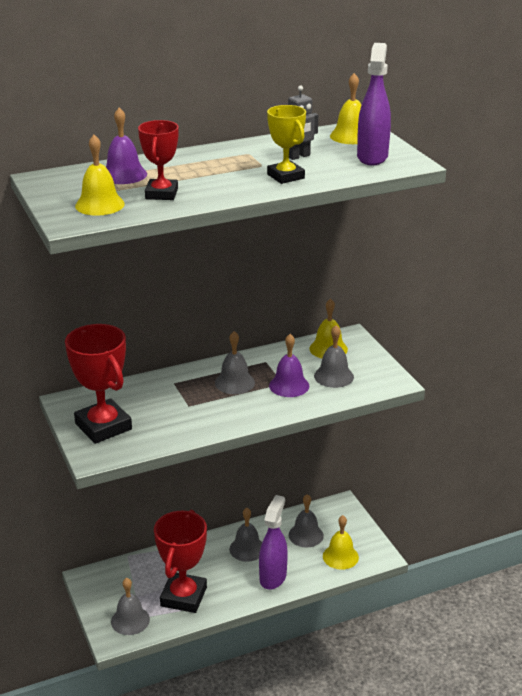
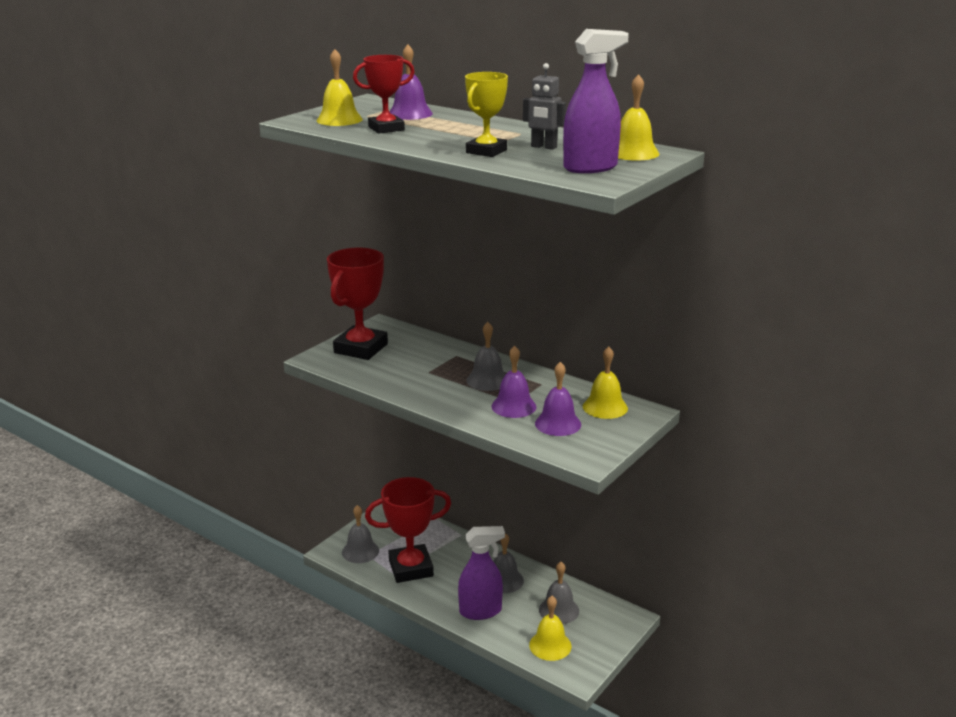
camera: 60 degrees right, 5 degrees down
(333, 376) = (558, 424): grey bell -> purple bell

